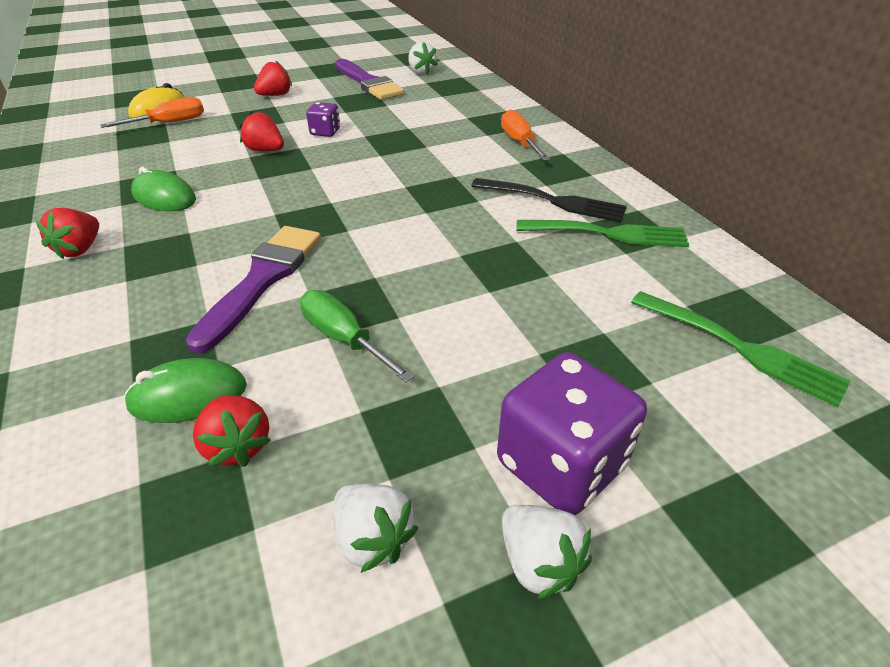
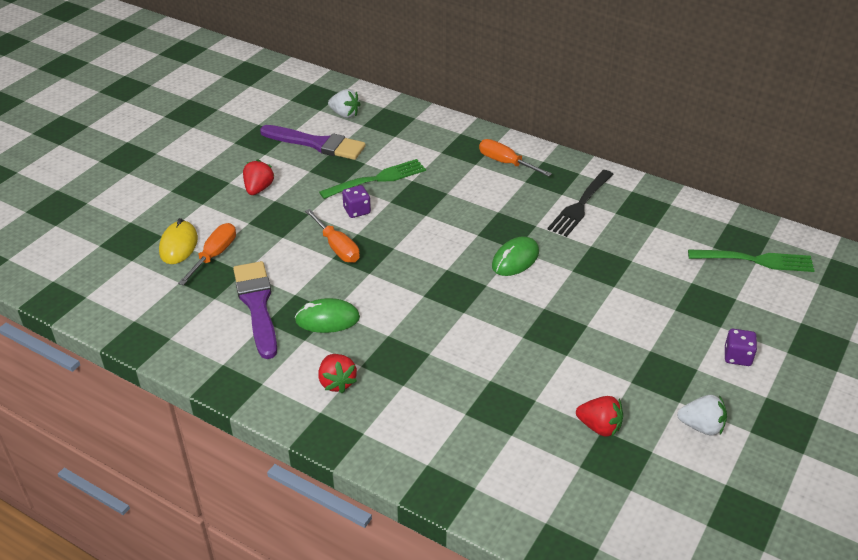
camera: 35 degrees left, 0 degrees up
(188, 396) = (543, 421): green mouse -> green mouse (515, 259)
(262, 280) = (485, 342): purple brush -> purple brush (257, 305)
(265, 150) = (337, 247): red strawberry -> orange screwdriver
(344, 339) = (577, 351): green screwdriver -> none
(539, 563) = (767, 398): white strawberry -> none
(554, 201) = (580, 205): black fork -> black fork turned 135 degrees clockwise
(561, 464) = (737, 357): purple dice -> purple dice, size x0.51
(609, 233) = (634, 217): green fork -> green fork (377, 179)

